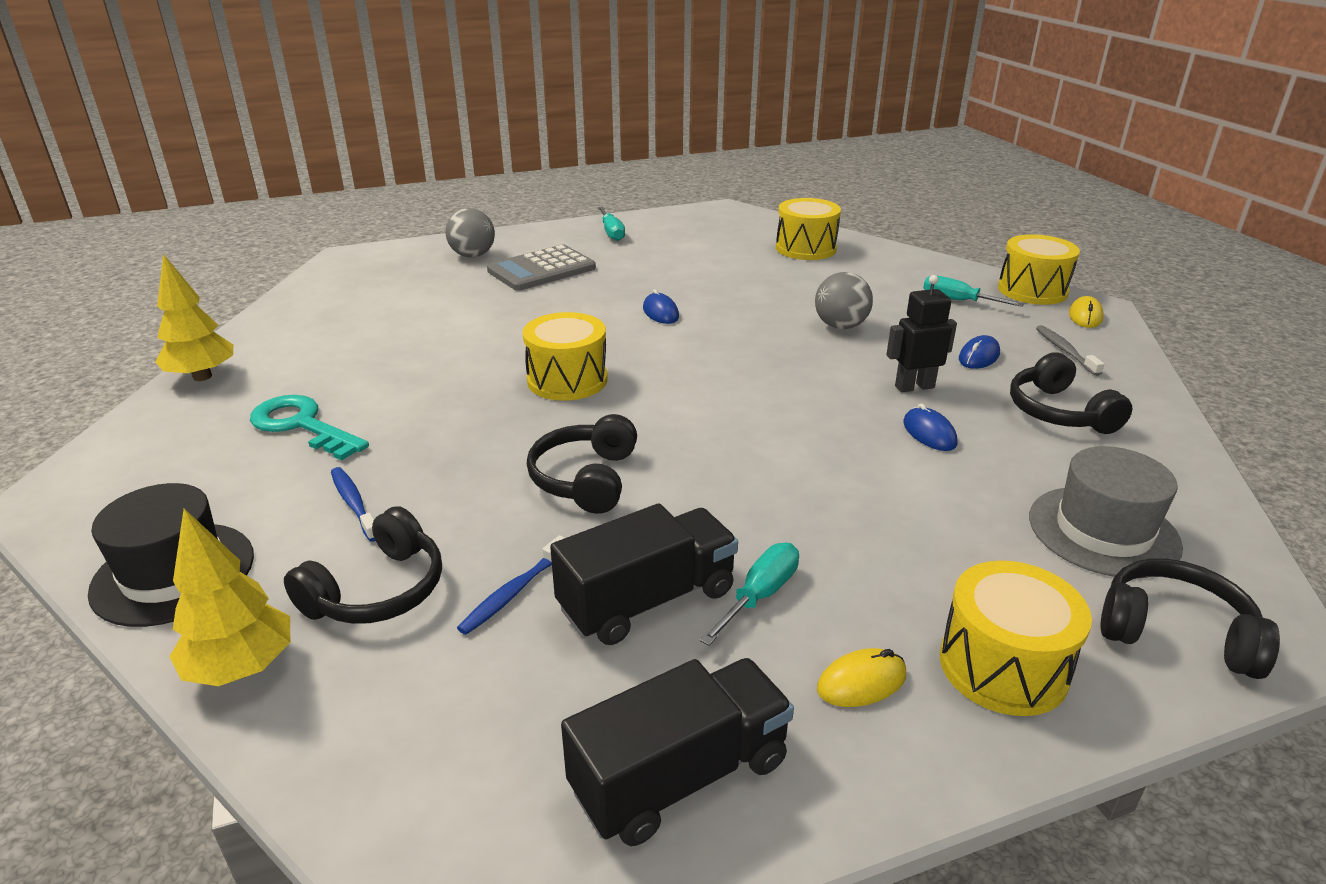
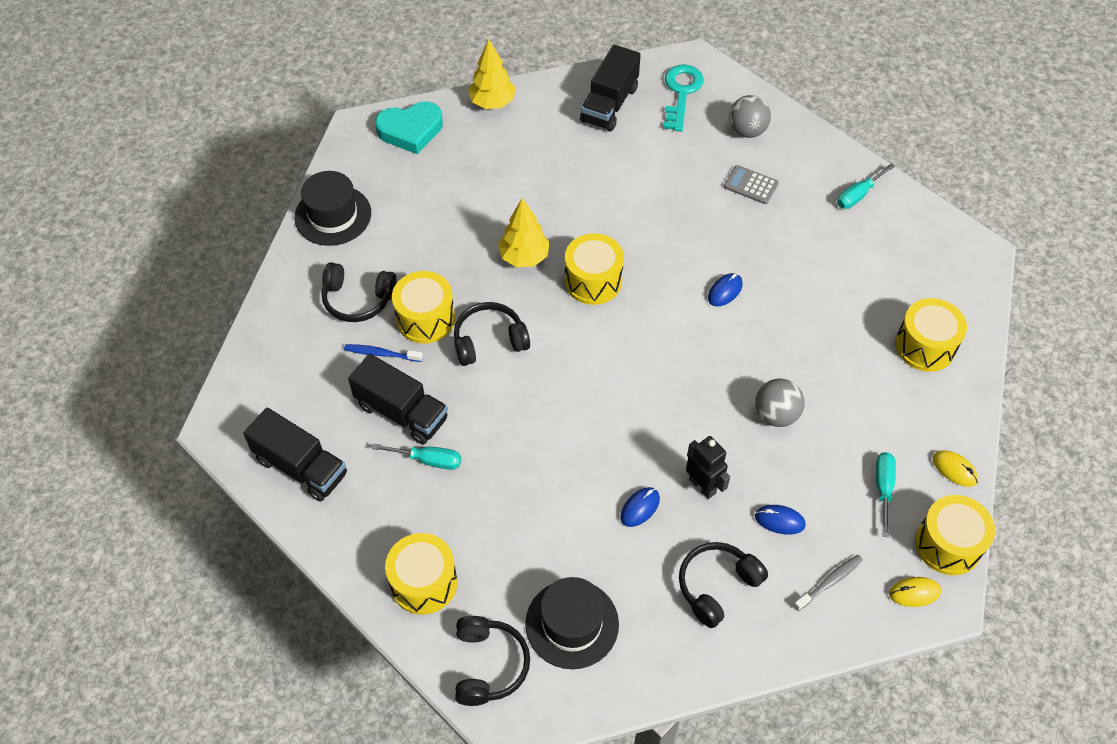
camera: 65 degrees right, 25 degrees up
(137, 451) = (410, 130): none -> turquoise heart
(242, 668) = (291, 281): yellow tree -> yellow tree (524, 257)
(301, 425) = (470, 182): turquoise key -> turquoise key (681, 93)
(330, 309) = (609, 104): none -> black truck
(354, 504) = (415, 250): blue toothbrush -> none
(490, 527) = (425, 318): none -> yellow drum
(542, 270) = (751, 185): grey calculator -> grey calculator, size x0.59
(861, 682) = (385, 522): yellow mouse -> yellow mouse (954, 469)
(1103, 531) = (572, 624): grey hat -> black hat

